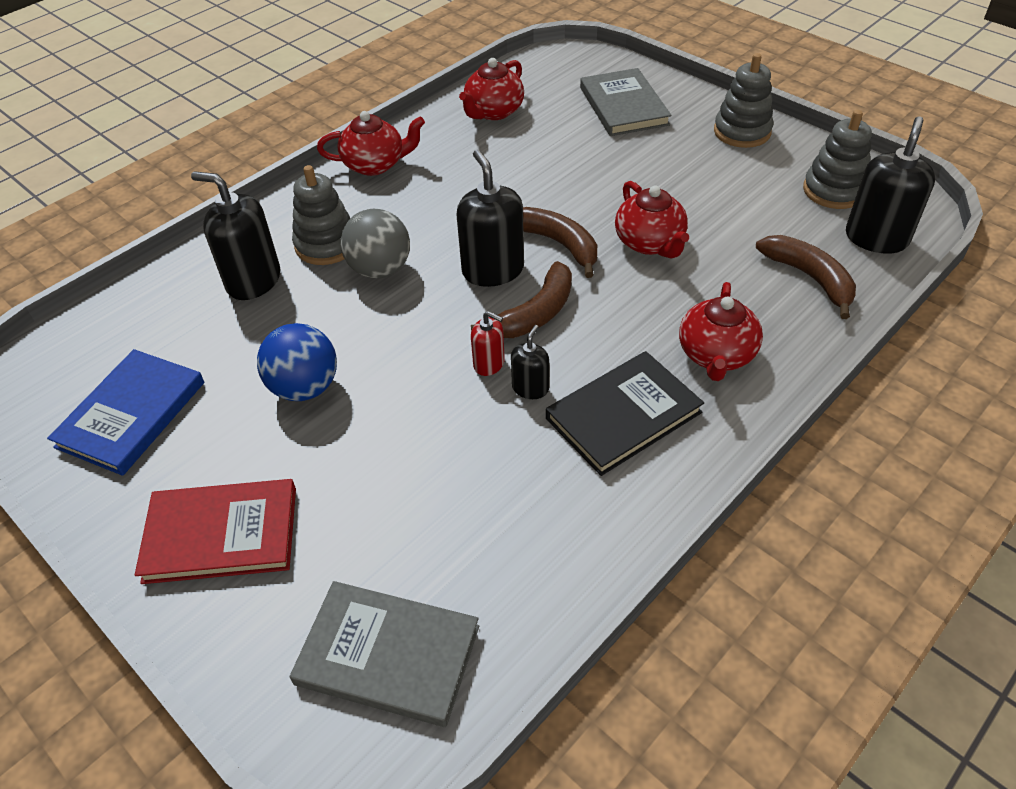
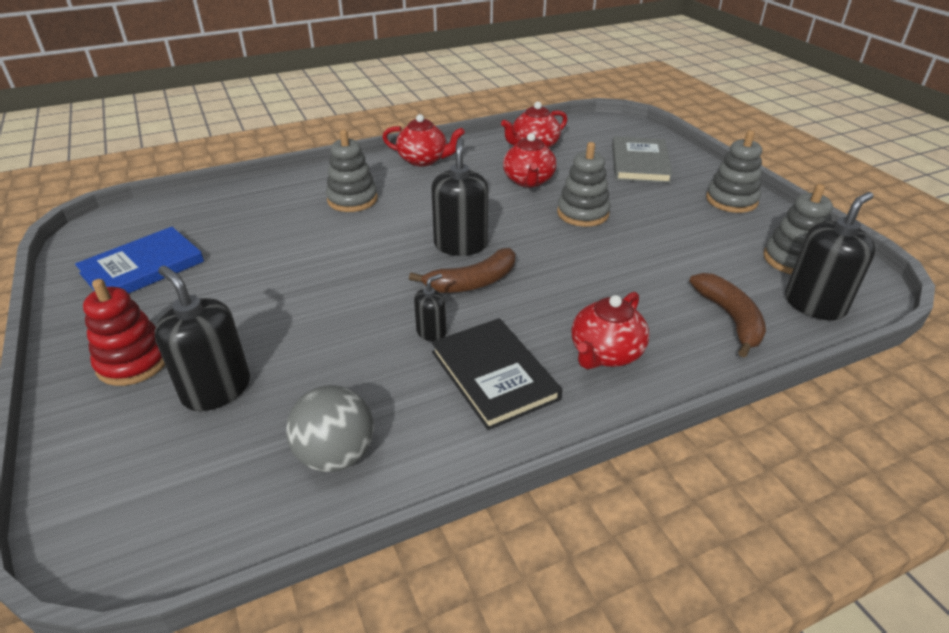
camera: 20 degrees right, 10 degrees down
(221, 534) = (133, 362): red book -> red stacking toy
(253, 281) = (286, 209): black soap dispenser -> black soap dispenser (216, 389)
(305, 387) = (267, 284): blue ball -> none
(380, 269) = (378, 224): grey ball -> grey ball (336, 455)
(388, 655) = (176, 491): grey book -> none
(489, 364) = (411, 306): red soap dispenser -> none
(558, 244) = (524, 240): brown banana -> none
(600, 191) = (582, 213): none -> grey stacking toy
(623, 415) = (494, 375): black book -> black book turned 75 degrees clockwise
(650, 243) = (600, 258): red teapot -> red teapot (528, 181)

